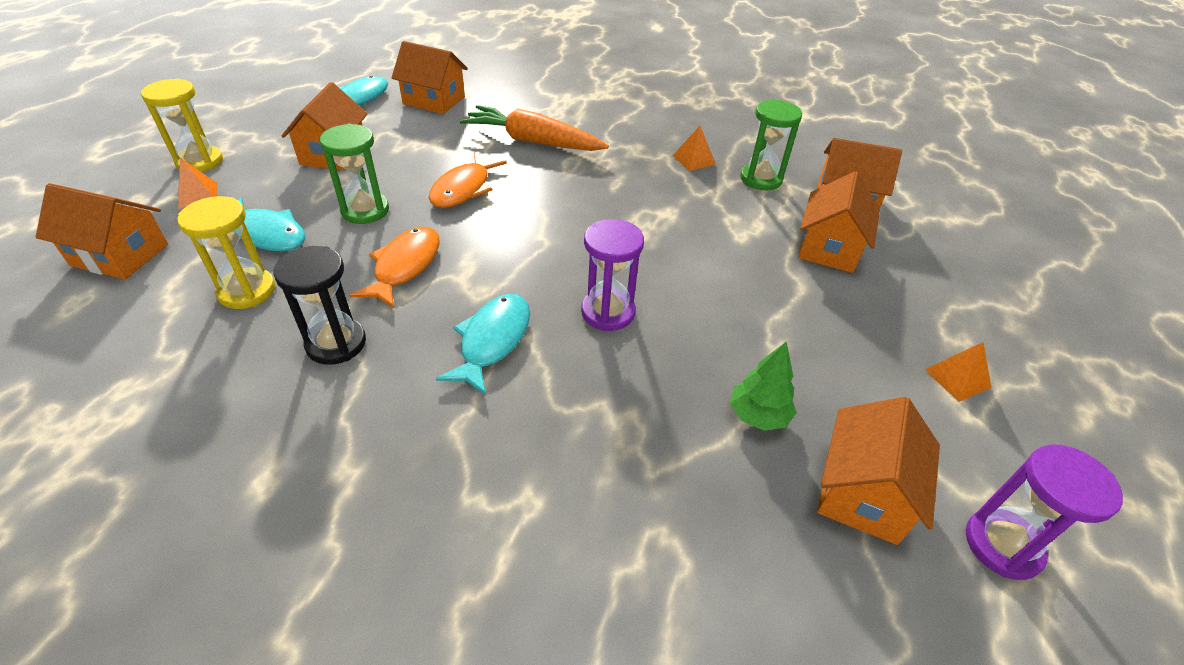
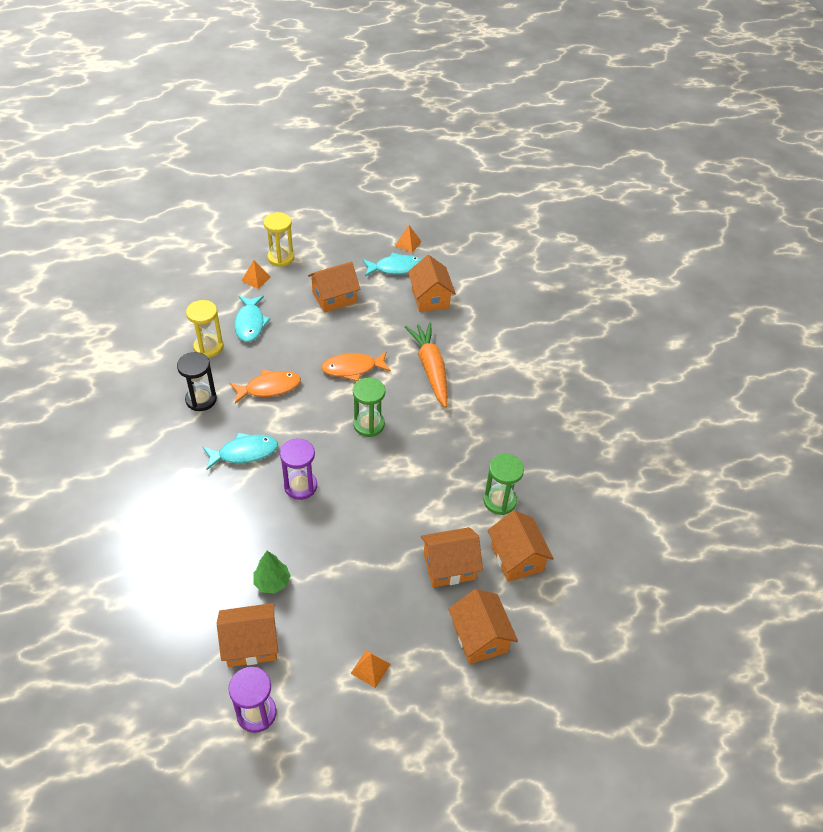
camera: 55 degrees right, 5 degrees up
(120, 255) = (196, 290): orange house -> orange house (479, 637)
(365, 210) = (298, 344): green hourglass -> green hourglass (369, 425)
(694, 159) = (489, 456): orange pyramid -> orange pyramid (408, 243)

